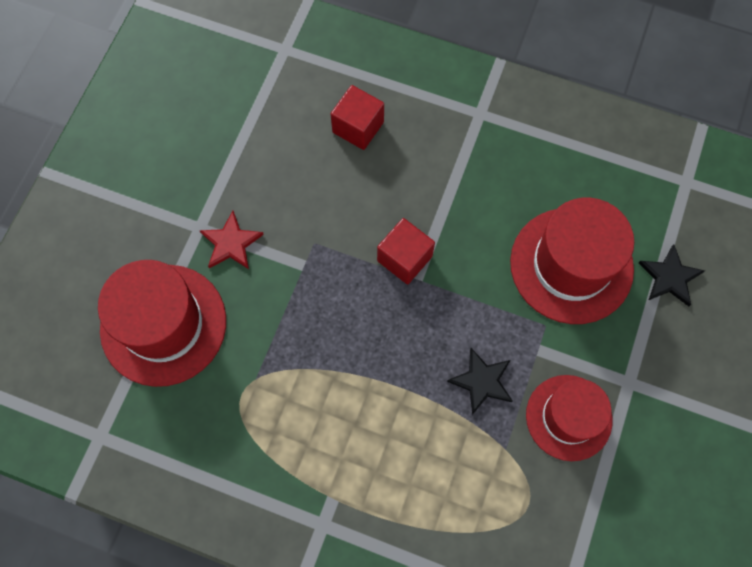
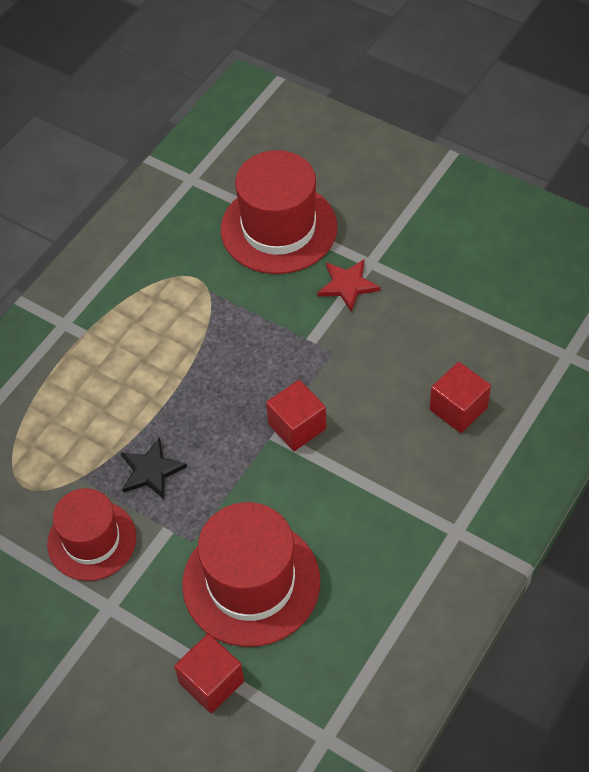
camera: 105 degrees right, 15 degrees down
(669, 277) = (211, 682): black star -> red cube

